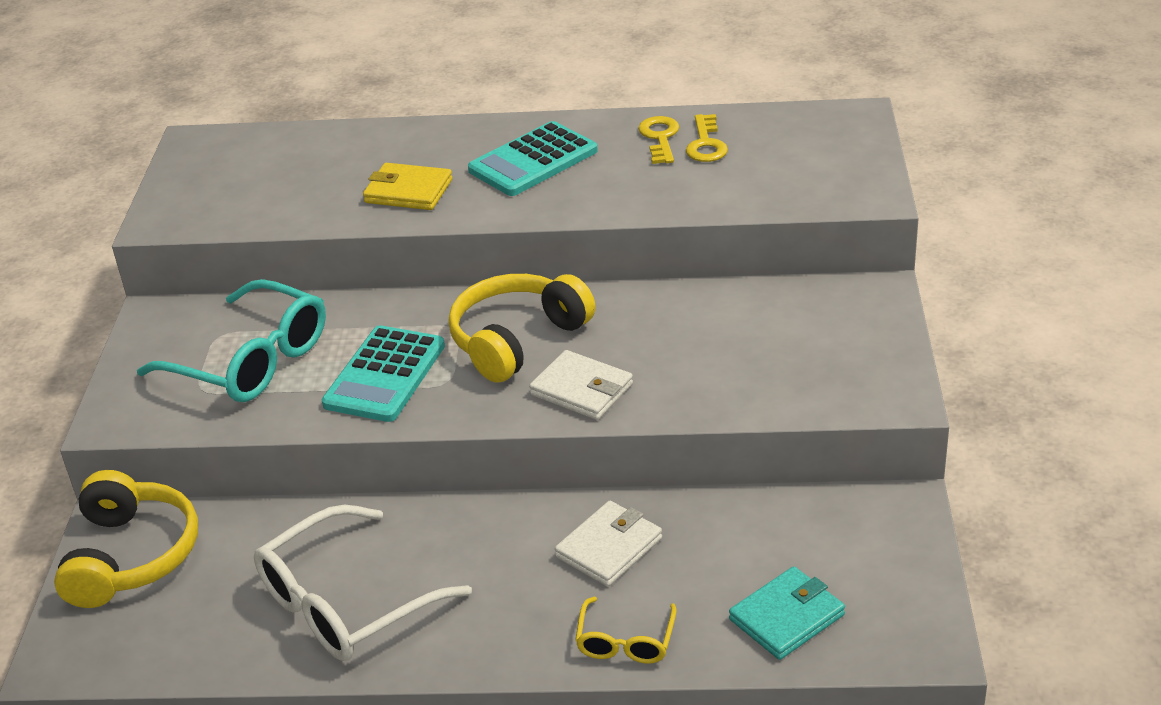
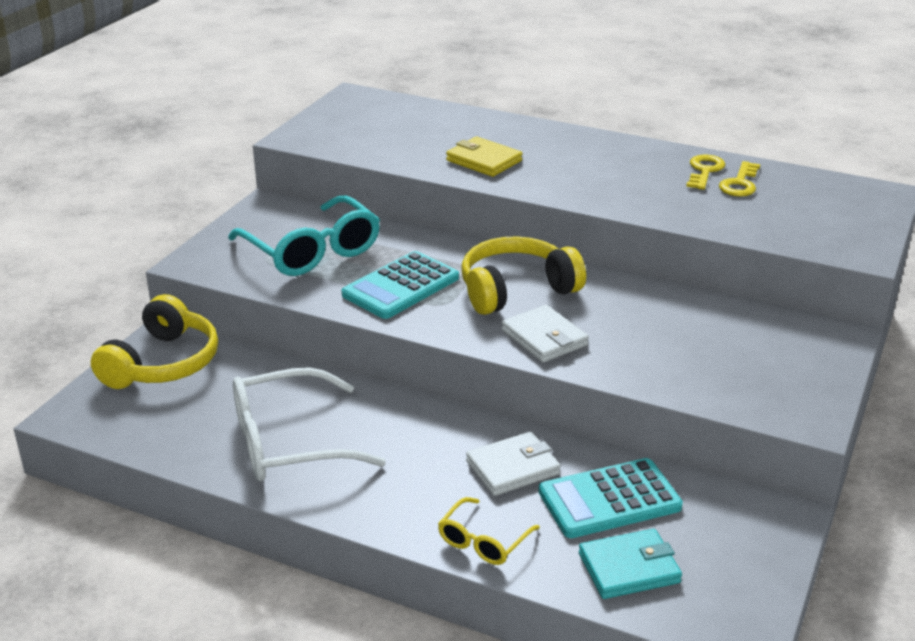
camera: 20 degrees right, 5 degrees down
(533, 161) = (592, 163): turquoise calculator -> turquoise calculator (609, 500)

